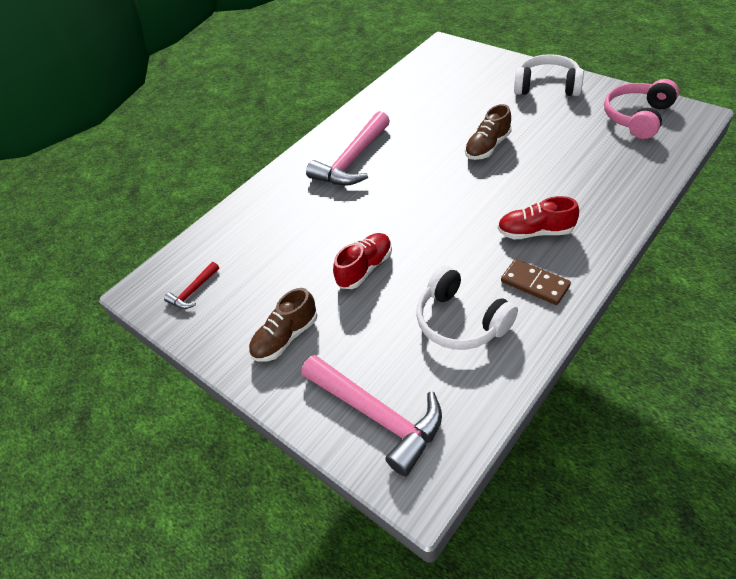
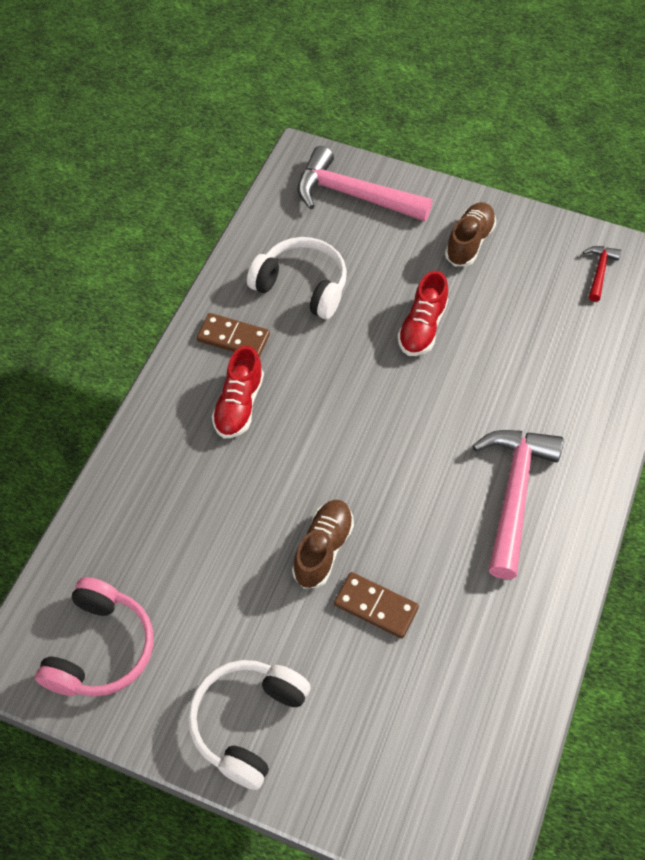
camera: 155 degrees right, 10 degrees up
(462, 121) = (375, 606): none -> brown domino
(535, 232) = (239, 405): red shoe -> red shoe turned 120 degrees clockwise
(547, 86) = (247, 722): white headphones -> white headphones turned 120 degrees clockwise

